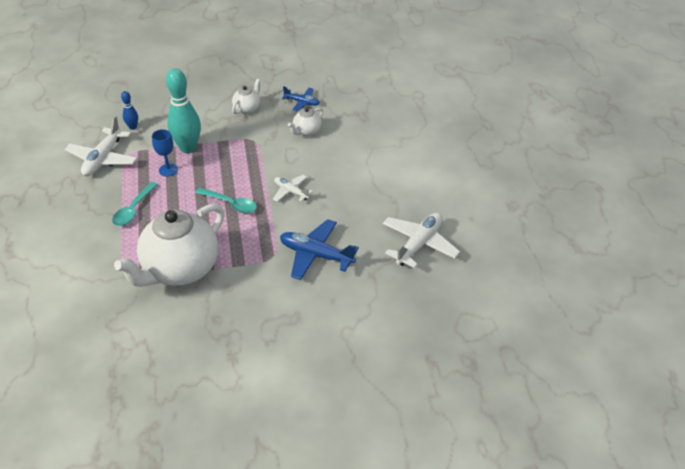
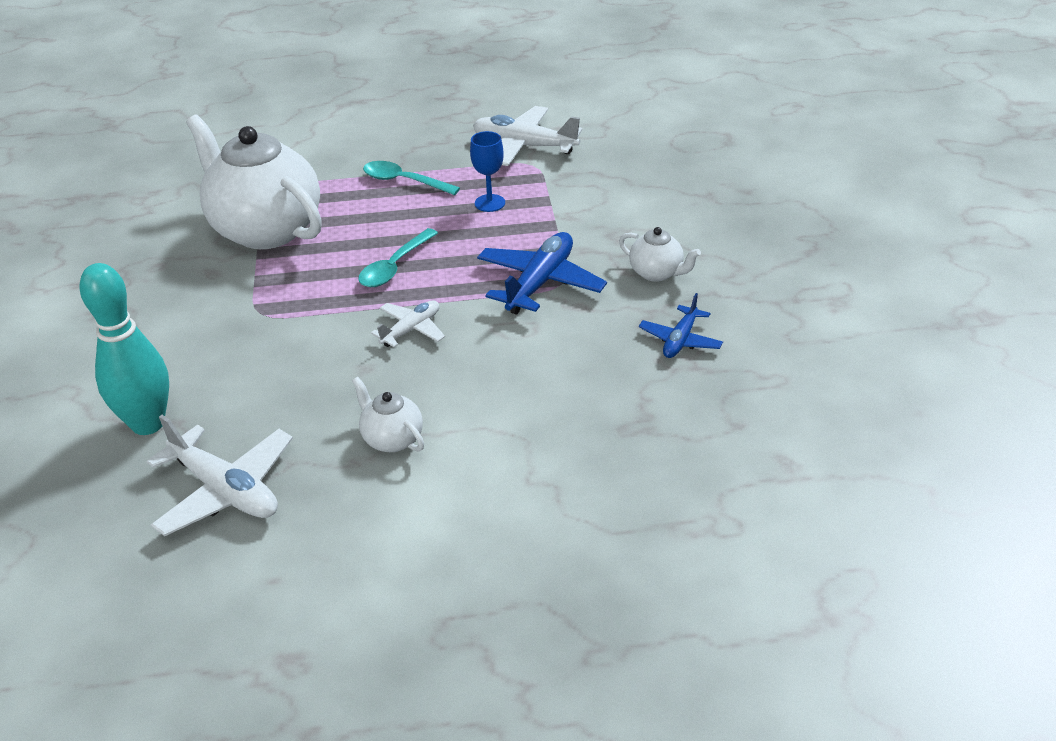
camera: 95 degrees right, 5 degrees down
(133, 127) = (602, 163): blue bowling pin -> none
(188, 148) = (544, 217): turquoise bowling pin -> turquoise bowling pin (148, 424)
(306, 131) = (584, 347): white teapot -> white teapot (392, 439)
(316, 255) = (246, 359): blue plane -> blue plane (540, 283)

